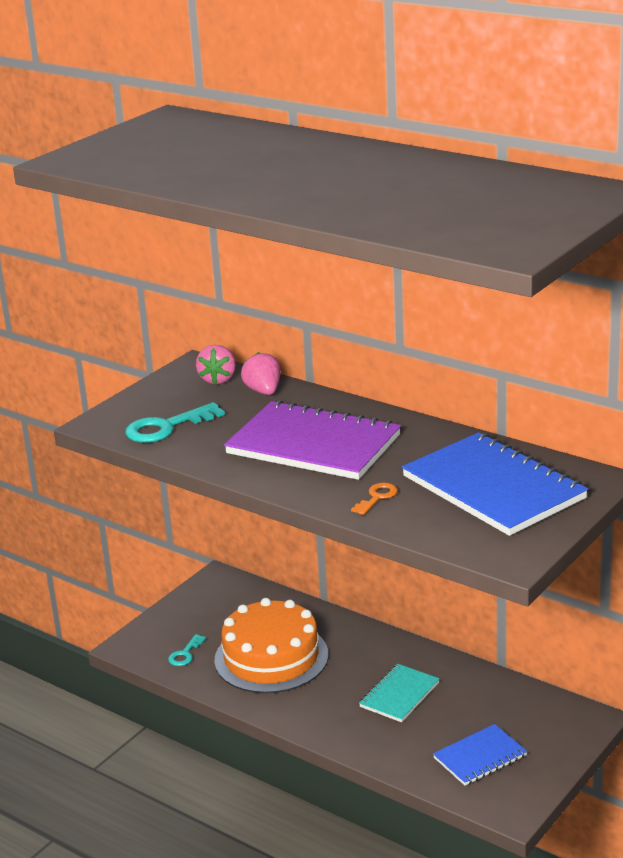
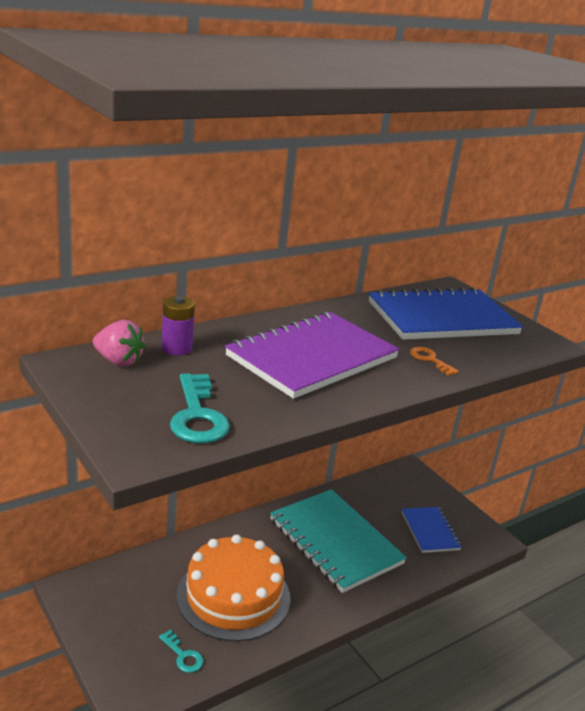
camera: 75 degrees left, 0 degrees up
(263, 391) = (177, 348): pink strawberry -> purple battery
(399, 695) = (335, 541): turquoise notebook -> turquoise notebook, size x1.89

